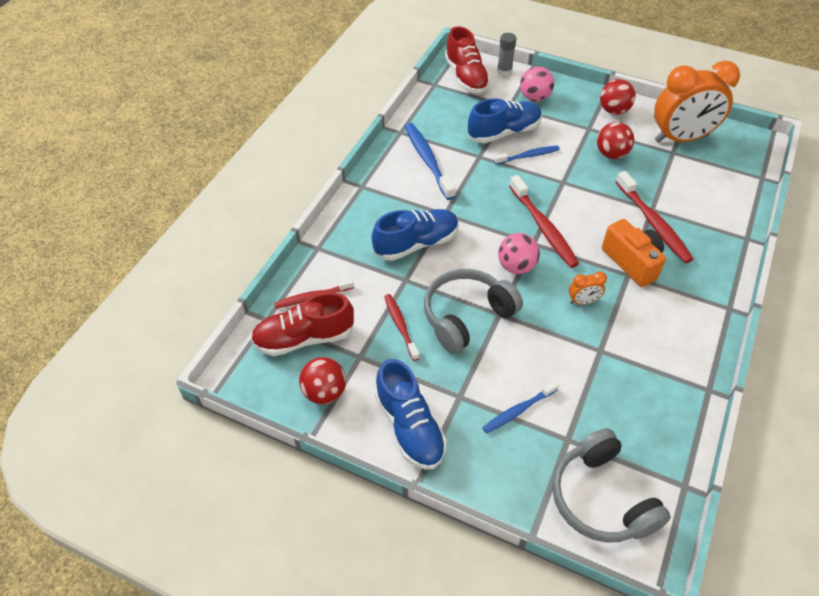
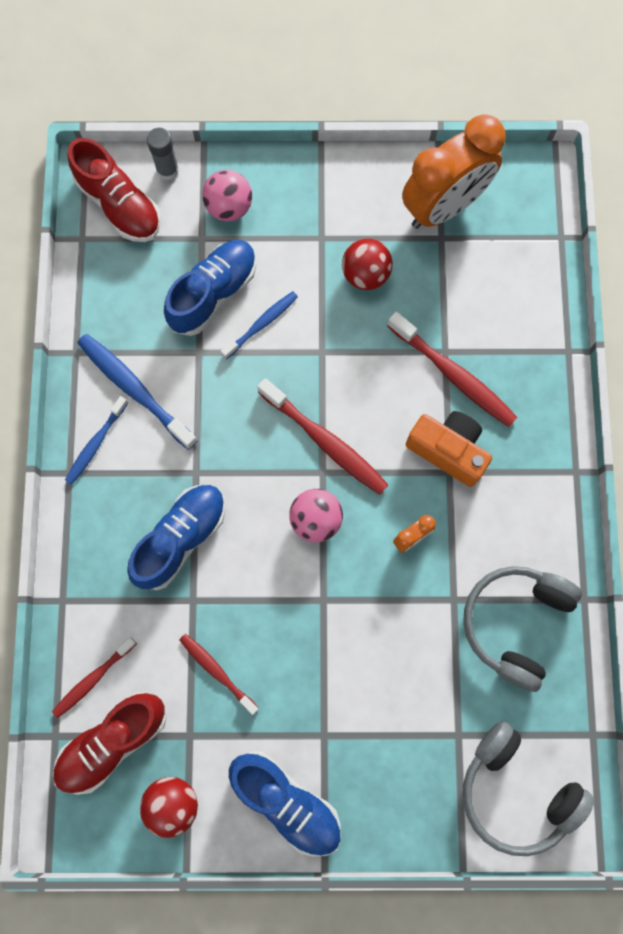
camera: 25 degrees left, 25 degrees up
(466, 316) = (287, 621): grey headphones -> grey headphones (515, 623)
(518, 411) = (394, 724): blue toothbrush -> blue toothbrush (96, 444)
(613, 110) = (342, 189): red ball -> none

